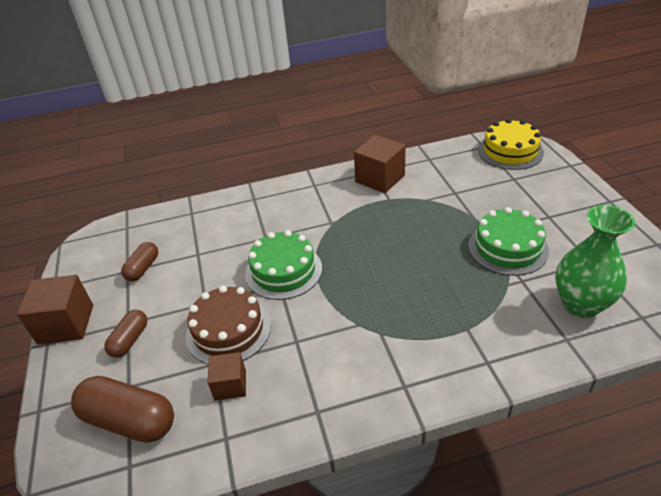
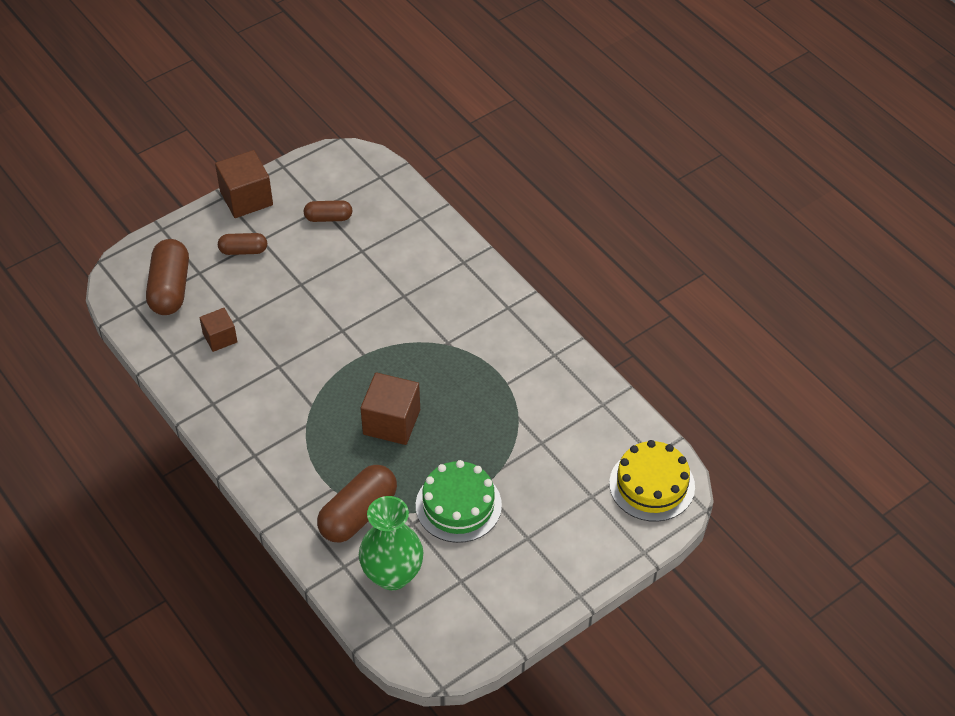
camera: 65 degrees right, 10 degrees up
(228, 330) = (275, 314): brown cake -> none
(283, 271) = (361, 327): green cake -> none
(380, 178) = (542, 365): brown cube -> brown cube (391, 422)
(504, 315) = (358, 514): none -> brown capsule

